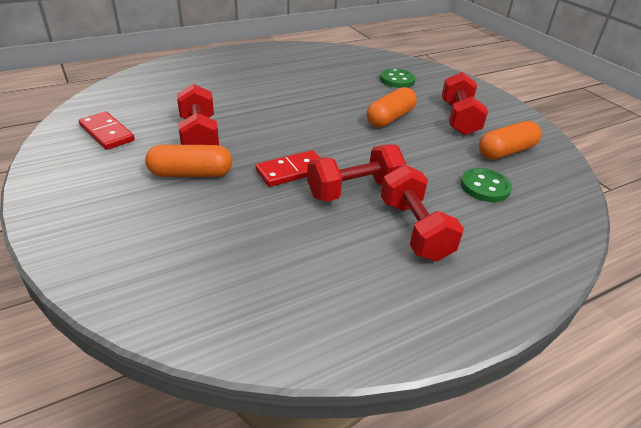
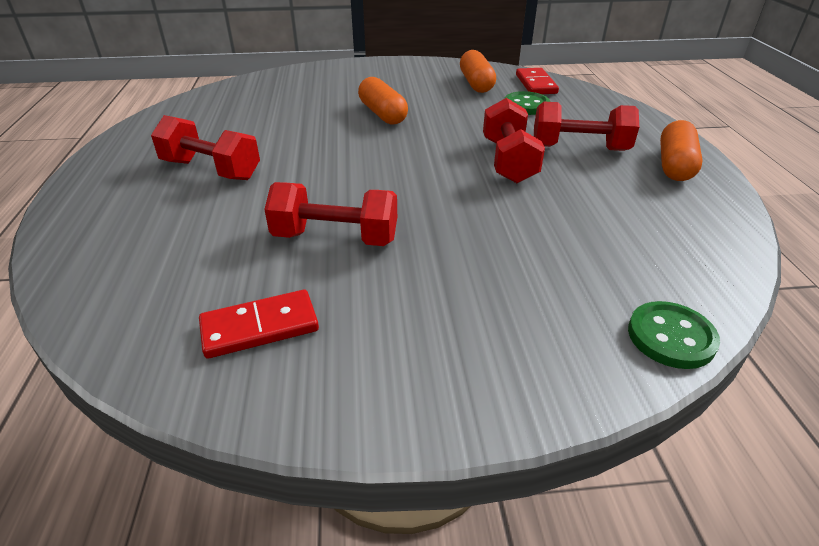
camera: 65 degrees left, 0 degrees up
(191, 174) = (429, 256): orange capsule -> orange capsule (674, 165)
(291, 171) = (457, 187): red domino -> red domino (535, 84)
(397, 80) = (302, 92): green button -> green button (671, 337)
(459, 119) = (408, 86): red dumbbell -> red dumbbell (211, 170)

